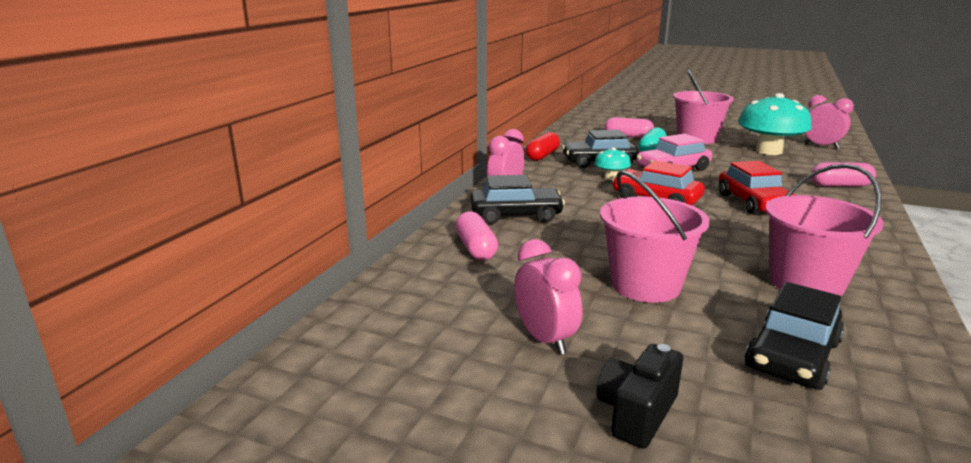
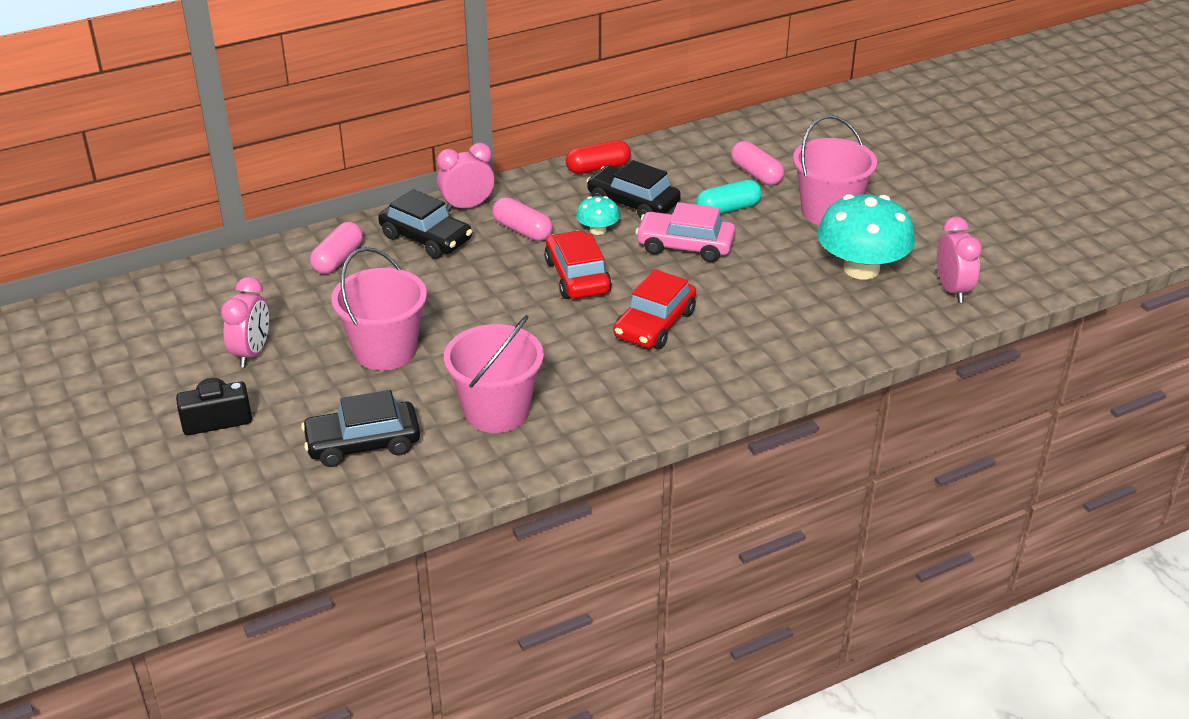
camera: 40 degrees right, 15 degrees up
(840, 185) = (802, 348): pink capsule -> pink capsule (522, 230)

